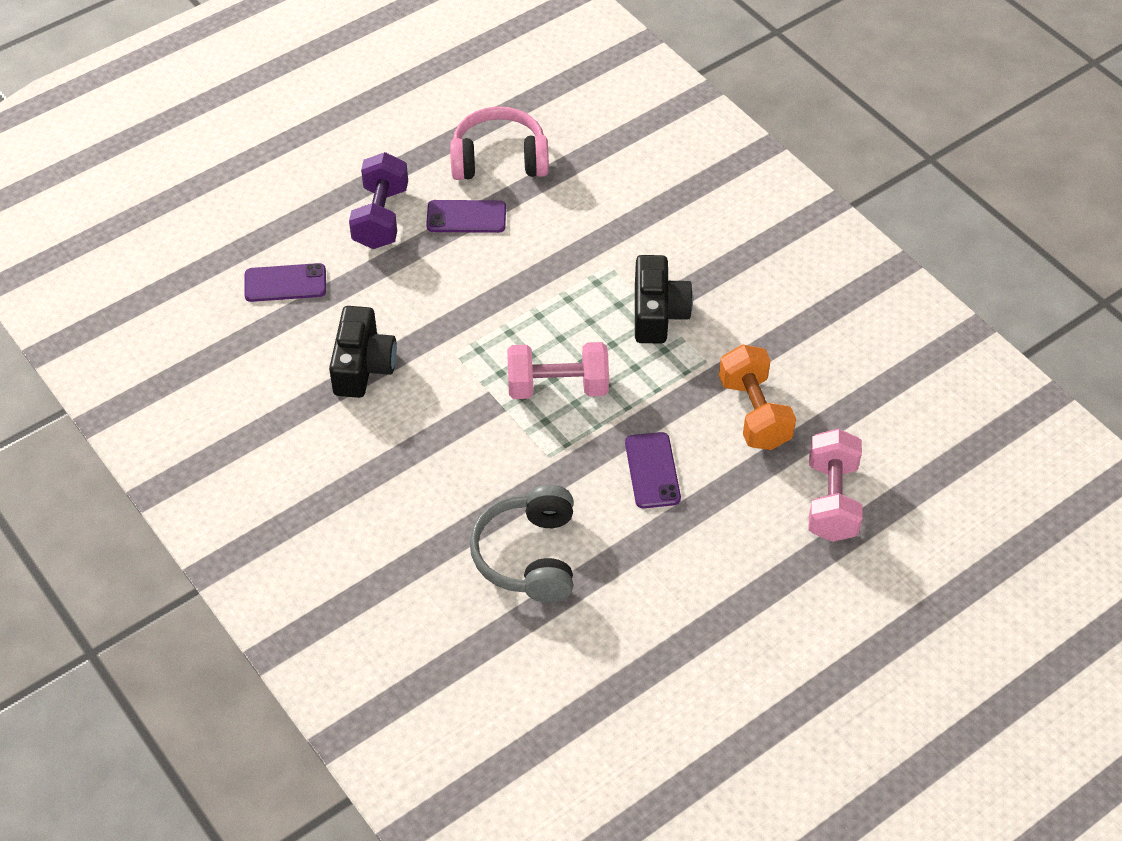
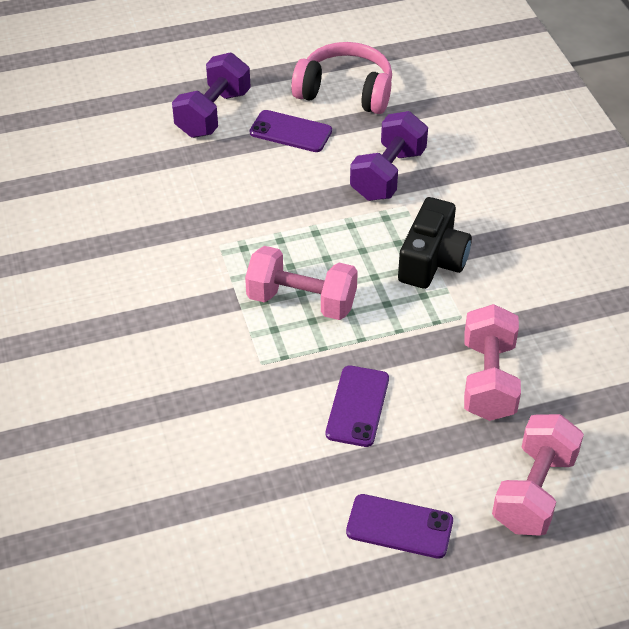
camera: 20 degrees right, 5 degrees down
(285, 283) = (99, 147): purple phone -> purple phone (399, 526)
(363, 366) = (129, 234): black camera -> none
(529, 555) = (193, 452): grey headphones -> none
(579, 237) = (388, 174): none -> purple dumbbell
(754, 413) = (488, 380): orange dumbbell -> pink dumbbell

